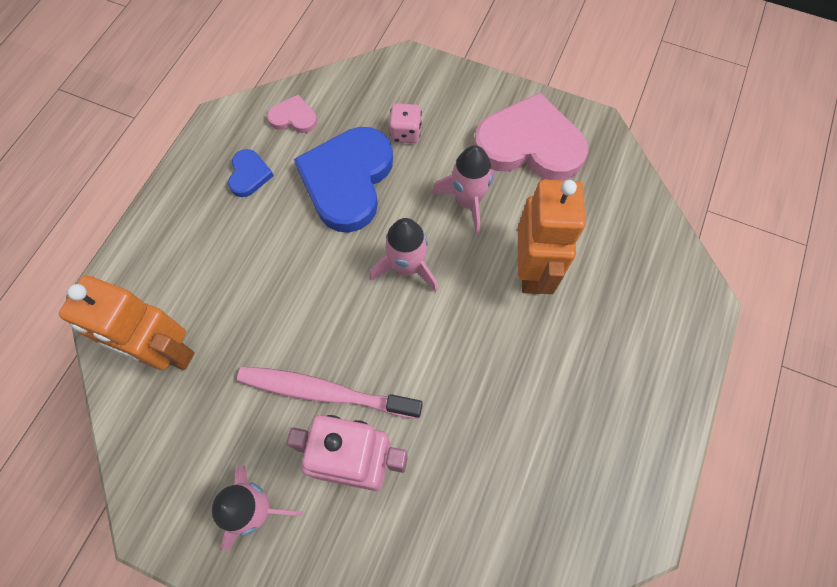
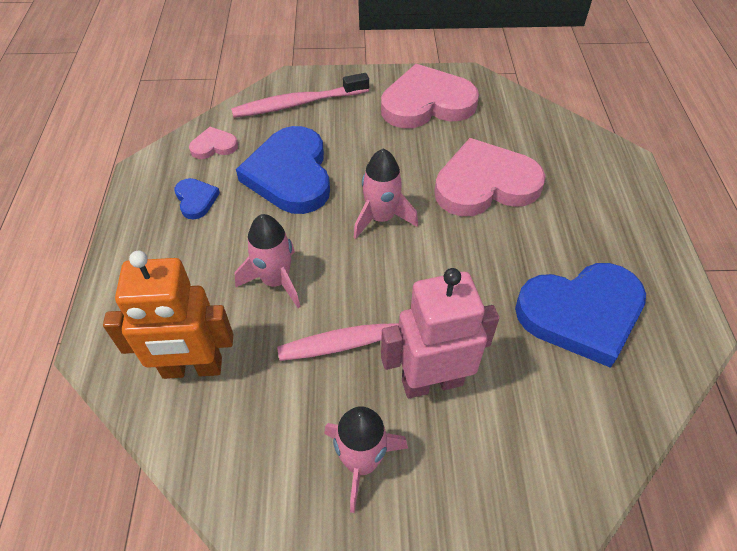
camera: 25 degrees left, 15 degrees down
(398, 95) = (298, 104): none -> pink toothbrush
(405, 133) = (320, 126): pink dice -> none
(467, 202) = (402, 156): pink rocket -> pink rocket (276, 281)
(532, 270) = (485, 184): orange robot -> pink heart
(538, 460) = (581, 314): none -> blue heart

